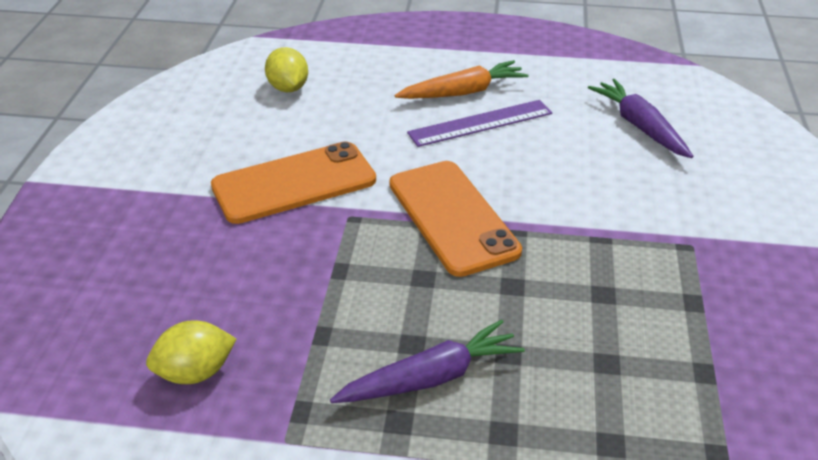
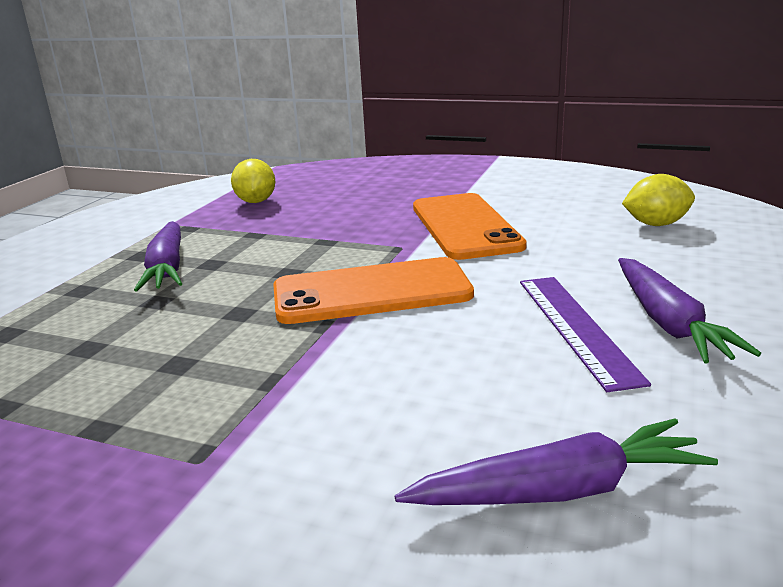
camera: 105 degrees right, 15 degrees down
(463, 92) = (668, 323): orange carrot -> purple carrot

